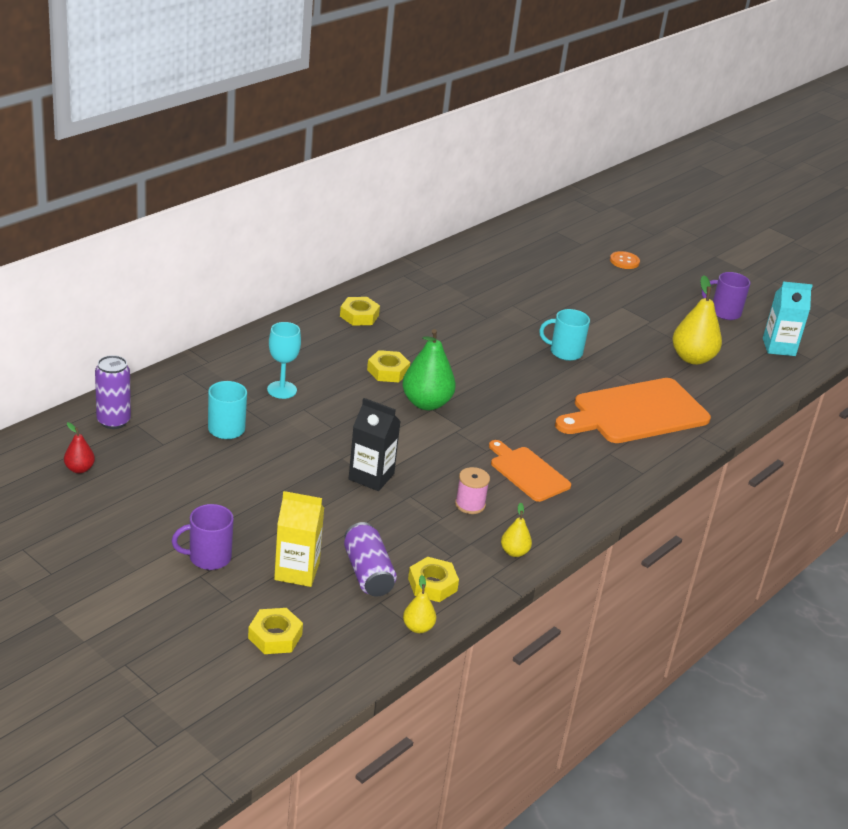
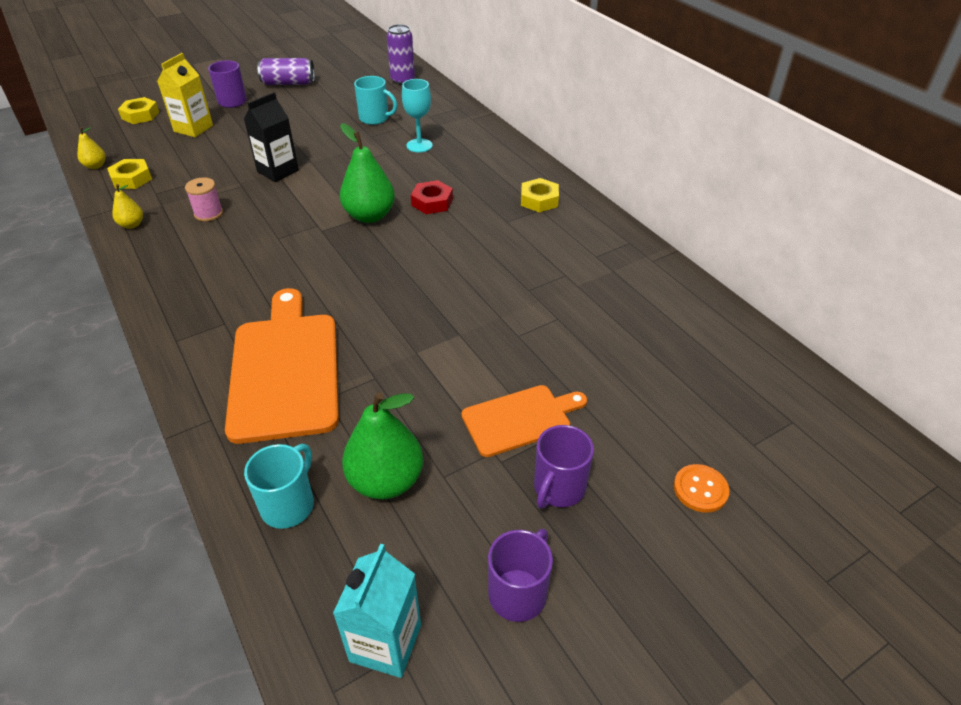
camera: 110 degrees right, 10 degrees up
(79, 469) = (353, 68): red pear -> none
(368, 573) = (168, 154): purple can -> purple can (288, 83)
(388, 371) = (432, 202): yellow nut -> red nut
(527, 472) = (230, 256): orange cutting board -> orange cutting board (520, 419)
(564, 352) = (436, 339): turquoise mug -> turquoise mug (289, 504)
(655, 302) = (558, 488): none -> purple mug
(692, 358) = (386, 481): yellow pear -> green pear

